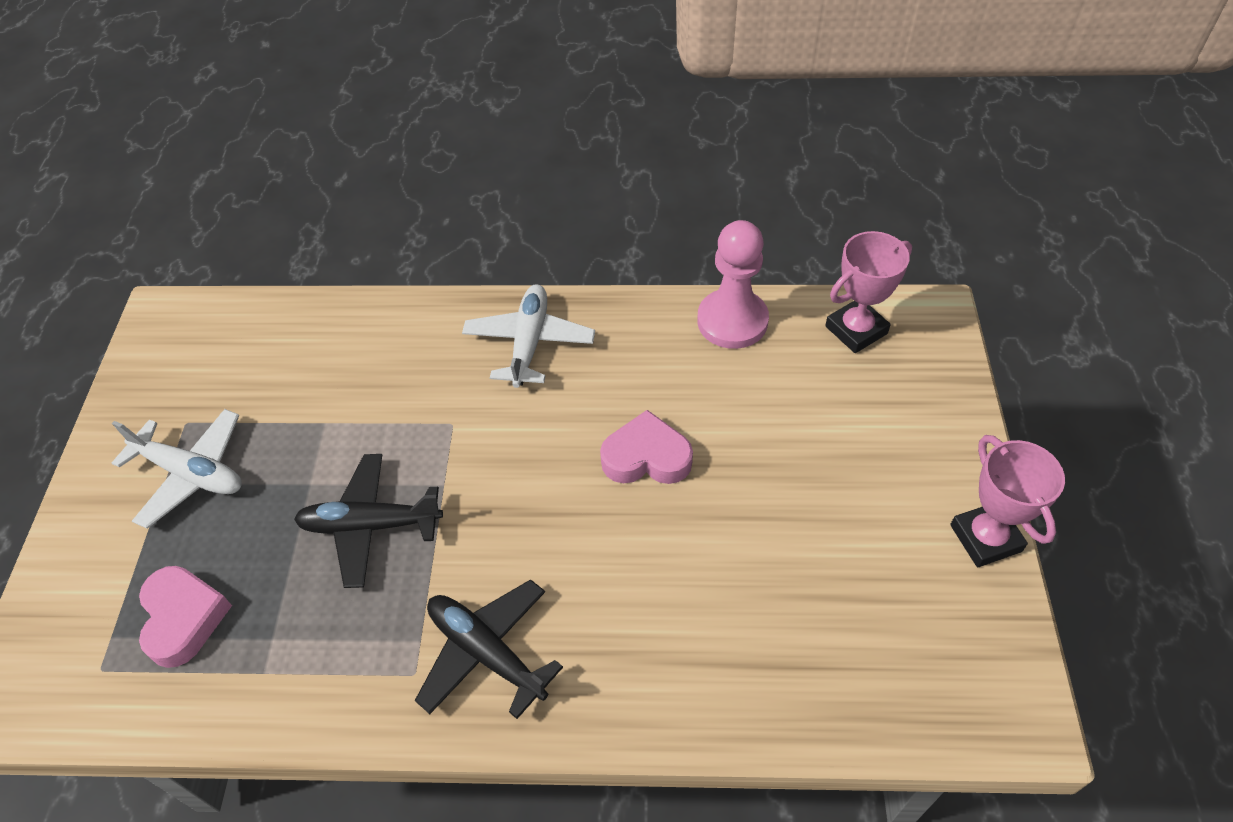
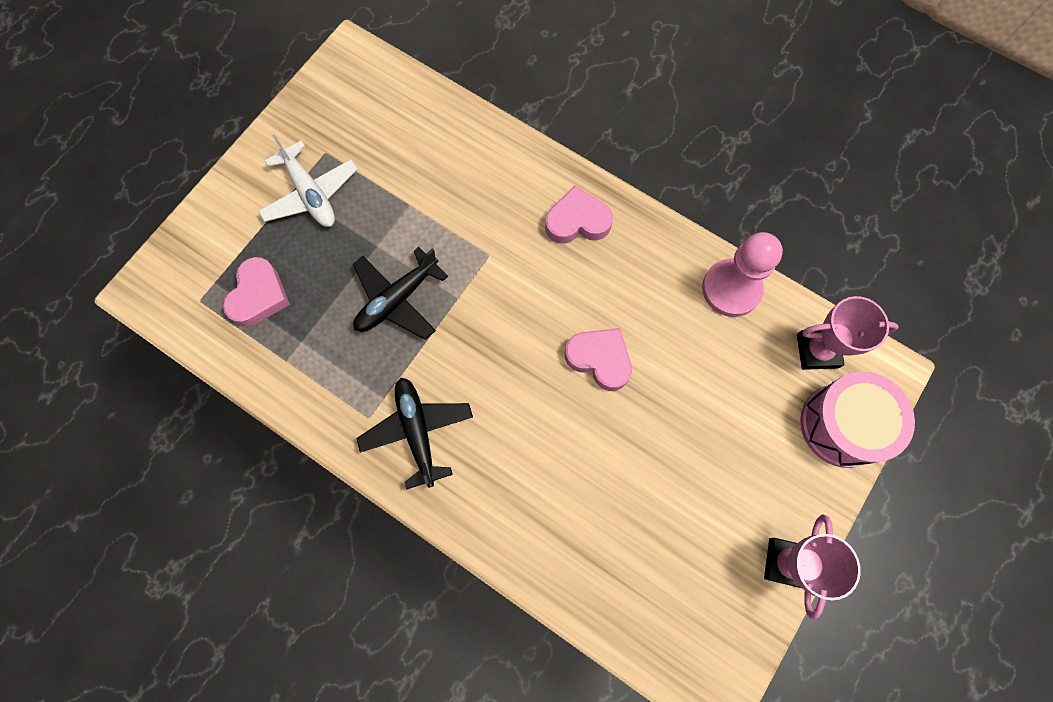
camera: 30 degrees right, 20 degrees up
(370, 525) = (397, 299): black plane -> black plane turned 75 degrees counterclockwise
(529, 342) = (577, 221): white plane -> pink heart
(932, 380) = (842, 425): none -> pink drum

